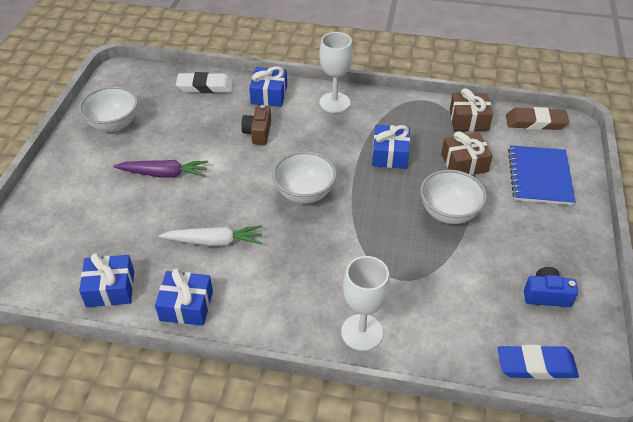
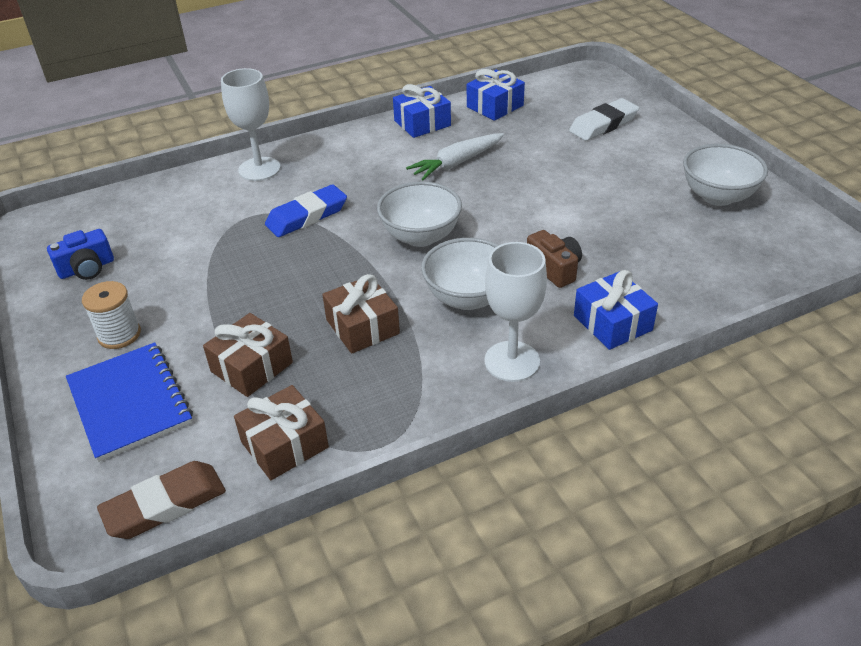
camera: 145 degrees right, 5 degrees down
(164, 174) = (585, 184): purple carrot -> none
(205, 87) = (706, 288): white eraser -> white eraser (603, 125)
(390, 155) = (362, 327): blue gift -> brown gift
(449, 213) = (237, 295): white bowl -> white bowl (467, 298)
(535, 223) = (119, 334): none -> white spool
(536, 365) = (85, 213): blue eraser -> blue eraser (307, 216)

